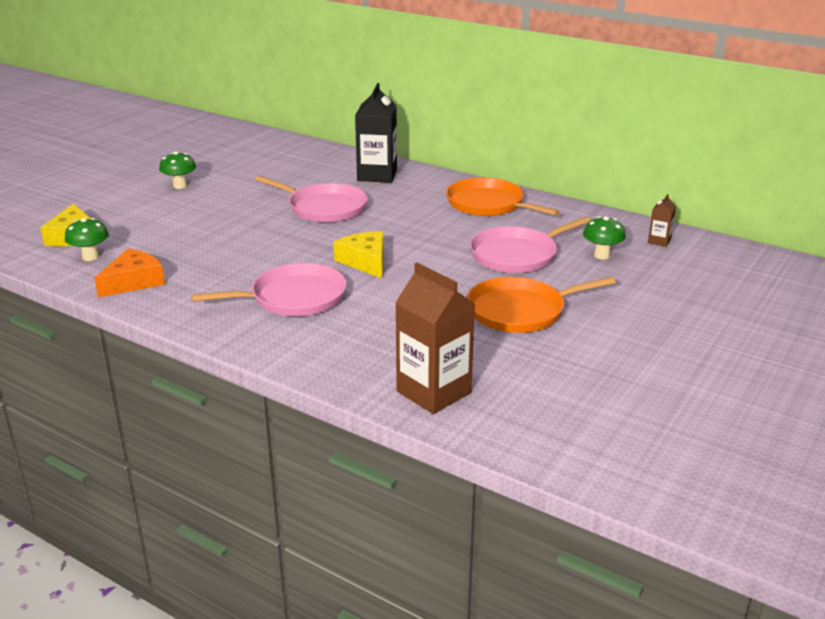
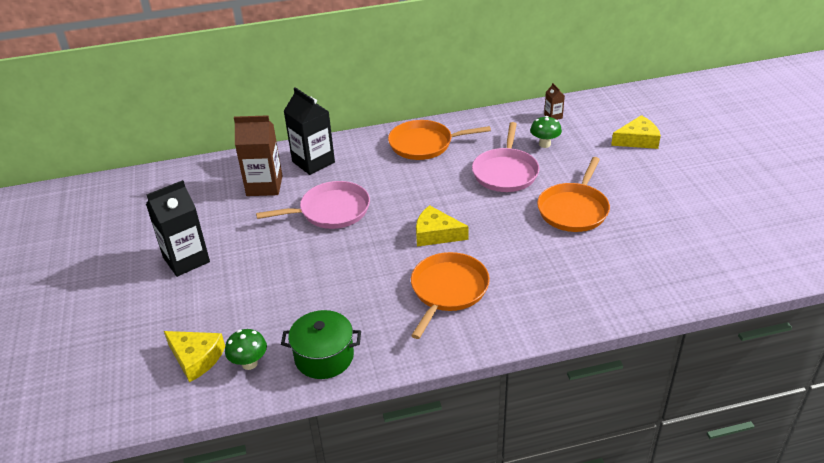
camera: 45 degrees left, 10 degrees up
(133, 281) = (324, 357): orange cheese -> green pot
(180, 186) = (186, 260): green mushroom -> black carton
(293, 298) = (448, 290): pink pan -> orange pan
(433, 392) = (628, 292): brown carton -> brown carton (264, 186)
(715, 300) = (637, 140): none -> yellow cheese

